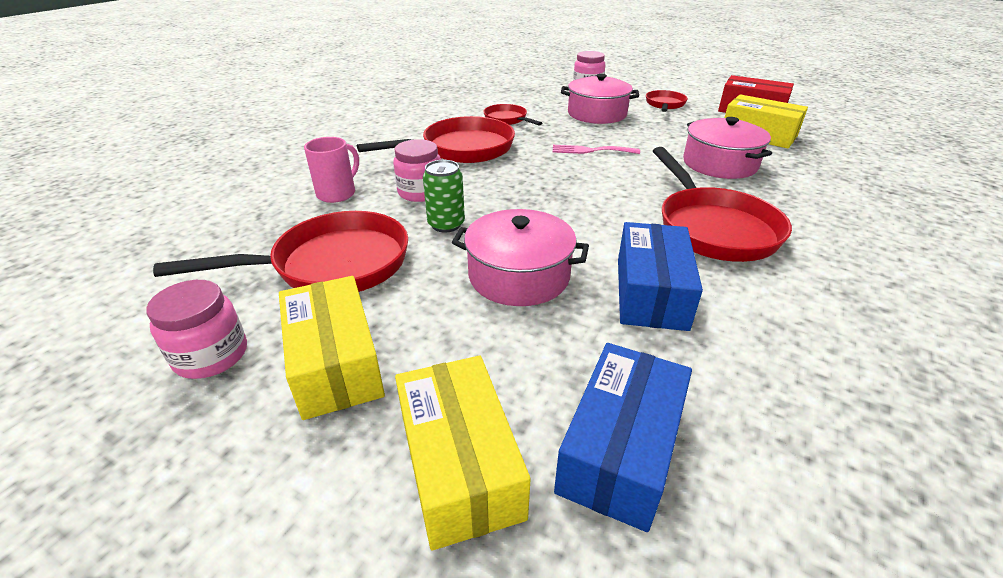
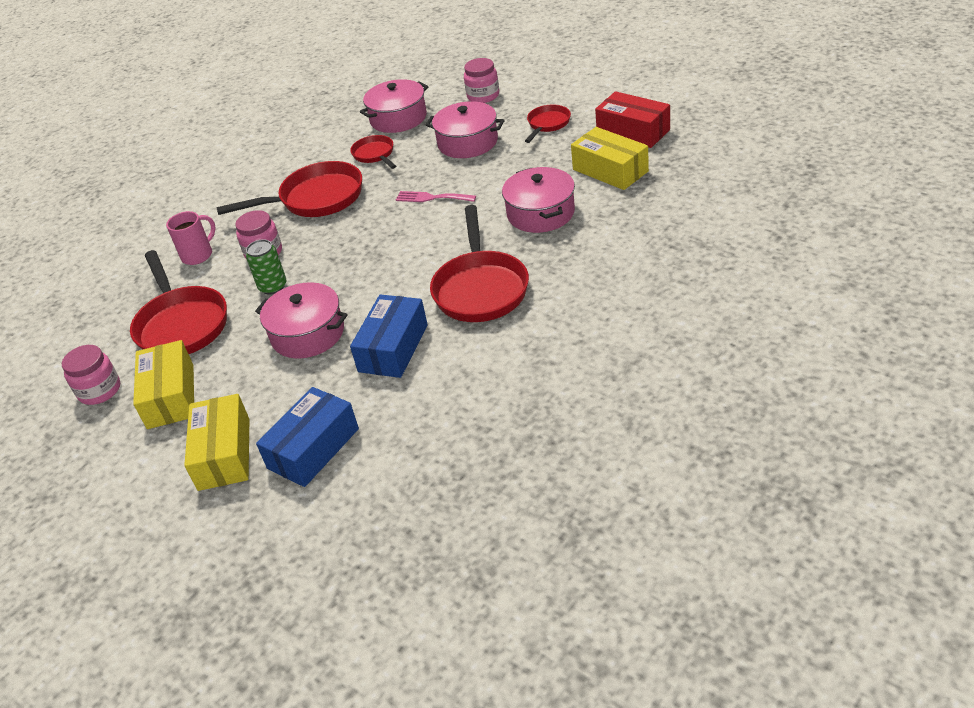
camera: 15 degrees right, 5 degrees up
(332, 265) = (181, 324): red pan -> red pan turned 75 degrees clockwise
(515, 97) = (398, 118): none -> pink pot

